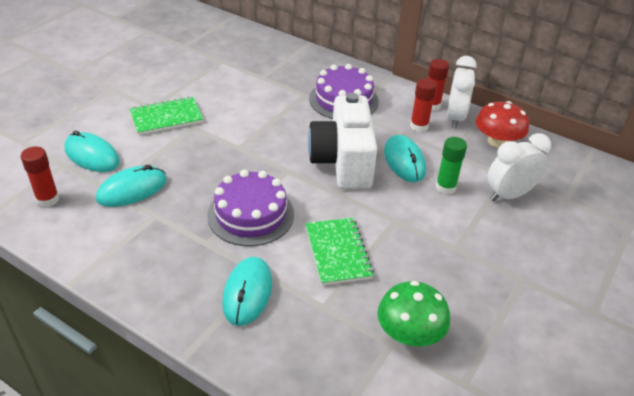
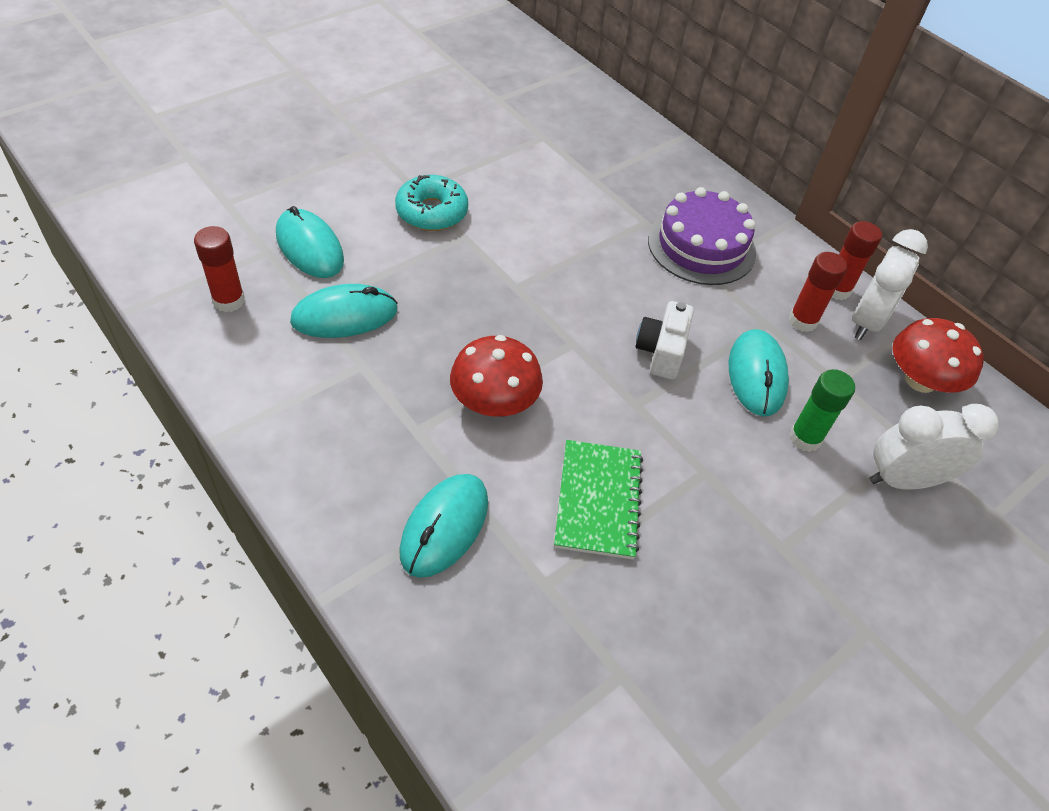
camera: 15 degrees right, 10 degrees up
(166, 117) = (432, 212): green notebook -> turquoise donut
(251, 214) = (494, 402): purple cake -> red mushroom
(343, 162) = (661, 352): white camera -> white camera, size x0.51
(409, 333) = (656, 667): green mushroom -> none

